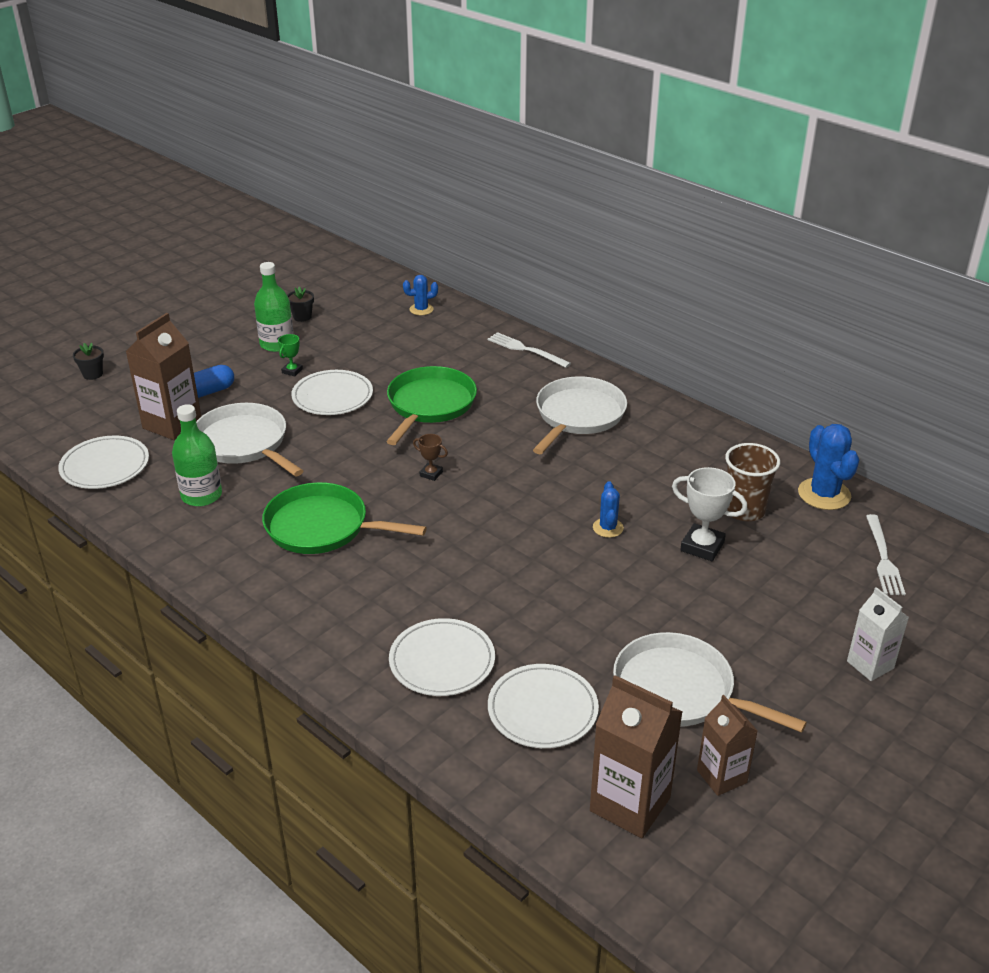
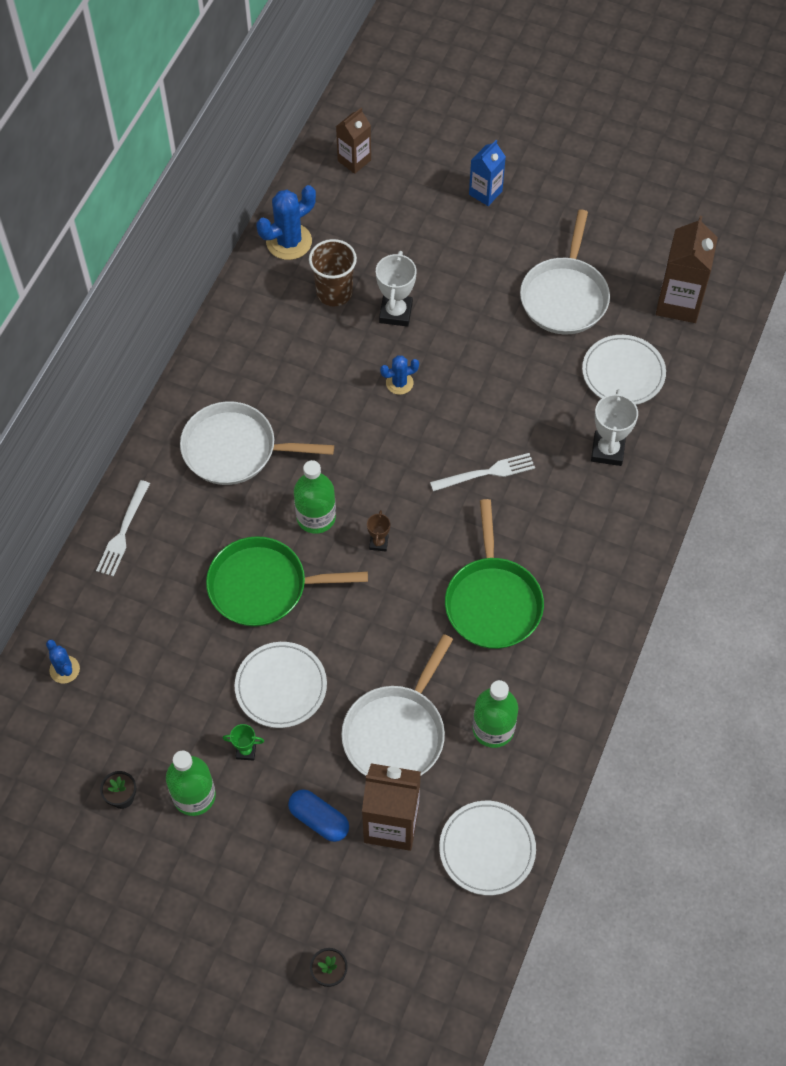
camera: 110 degrees left, 25 degrees up
(442, 661) = (607, 450): white plate -> white trophy
(480, 445) = (316, 517): none -> green bottle
(721, 776) = (630, 259): brown carton -> brown carton (354, 160)
(870, 665) = (485, 193): white carton -> blue carton
(883, 558) = (359, 195): white fork -> white fork (486, 473)

